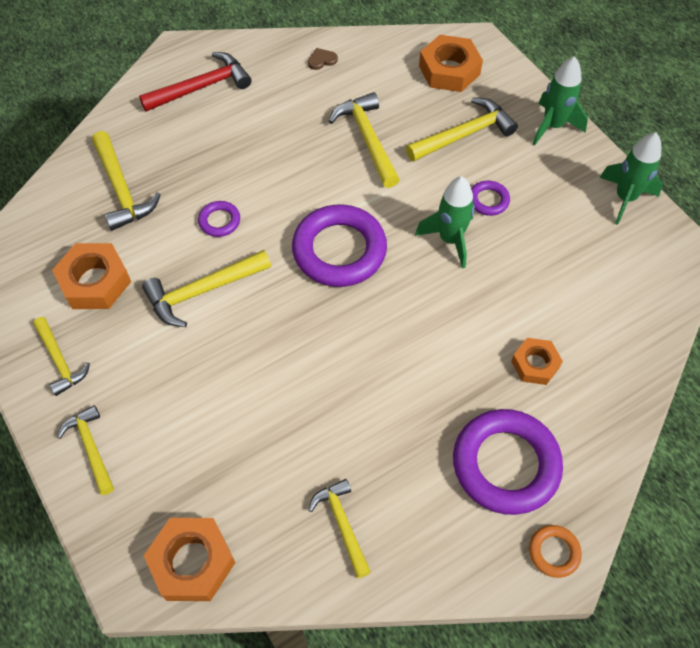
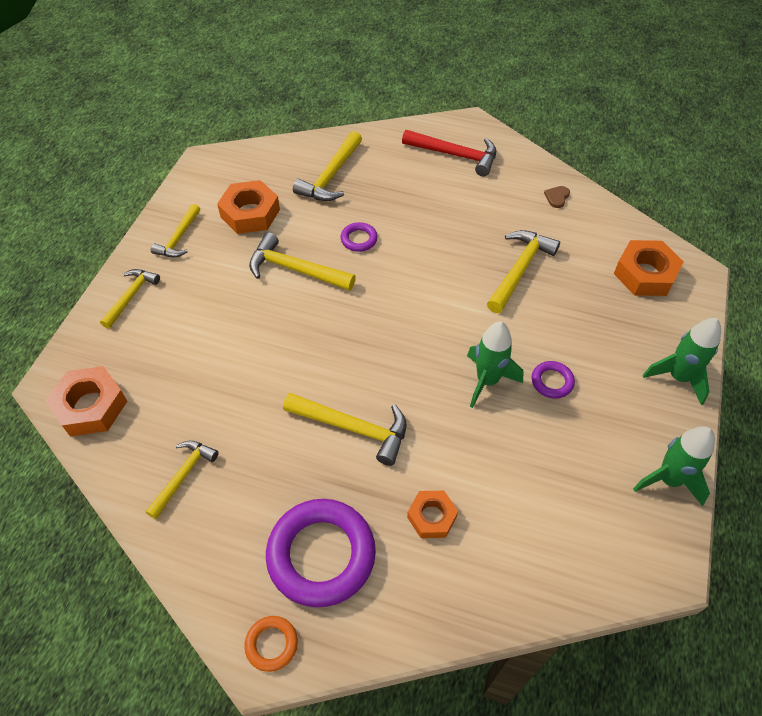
camera: 50 degrees right, 5 degrees down
(322, 60) = (557, 197): brown heart -> brown heart turned 90 degrees counterclockwise
(339, 250) = (405, 320): purple ring -> none
(464, 134) = (595, 324): yellow hammer -> yellow hammer (353, 428)

